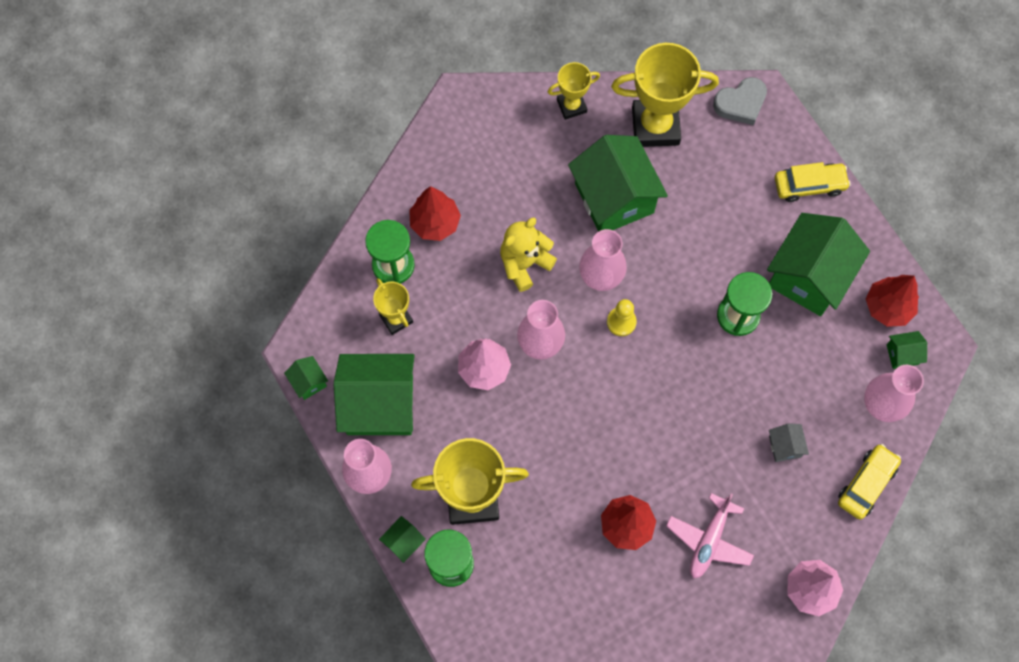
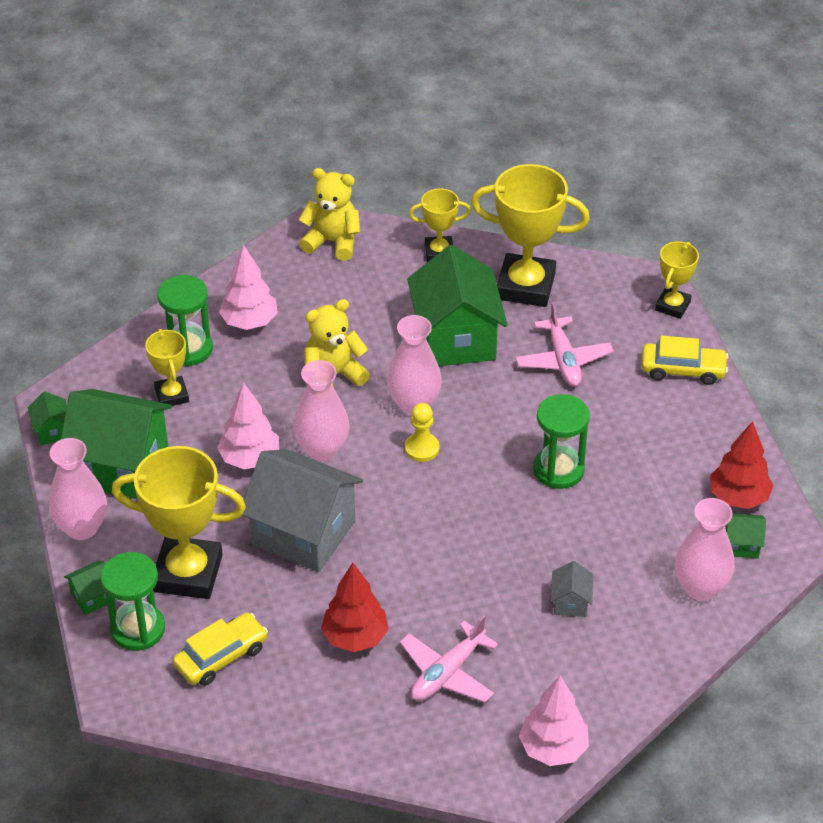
camera: 15 degrees right, 25 degrees down
(435, 223) = (249, 322): red tree -> pink tree
(477, 116) = (332, 242): none -> yellow teddy bear
(552, 433) = (303, 533): none -> grey house
(709, 199) = (563, 360): none -> pink plane
(741, 103) = (629, 285): grey heart -> none
(783, 118) = (672, 306): none -> yellow trophy
(808, 276) = (654, 450): green house -> none
(866, 484) = (657, 659): yellow car -> yellow car (221, 656)

